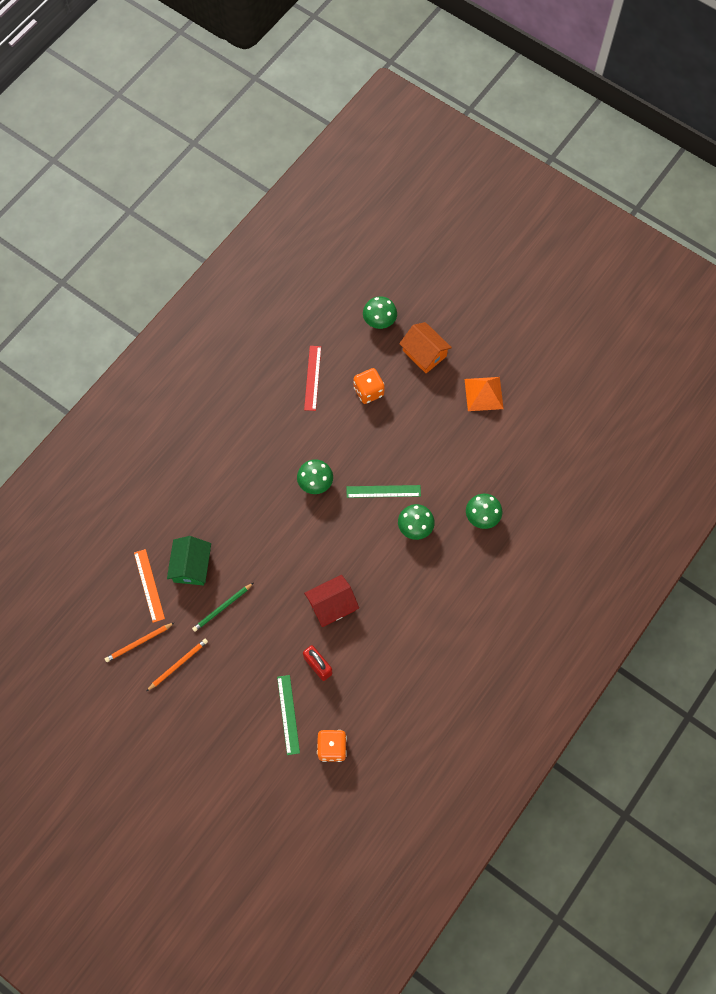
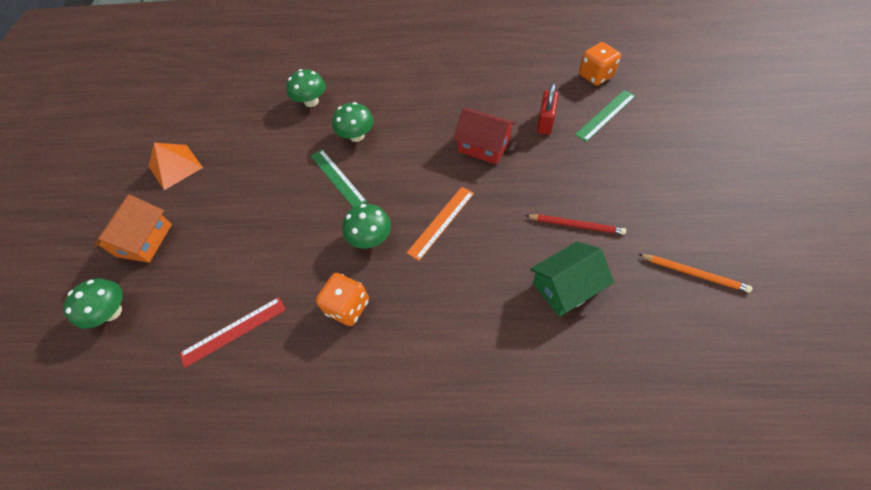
camera: 120 degrees left, 10 degrees down
(149, 585) = (630, 314): orange ruler -> orange ruler (441, 222)
(178, 664) = (668, 221): orange pencil -> none
(222, 608) = (576, 225): green pencil -> red pencil
(368, 391) = (223, 261): orange dice -> orange dice (348, 307)

